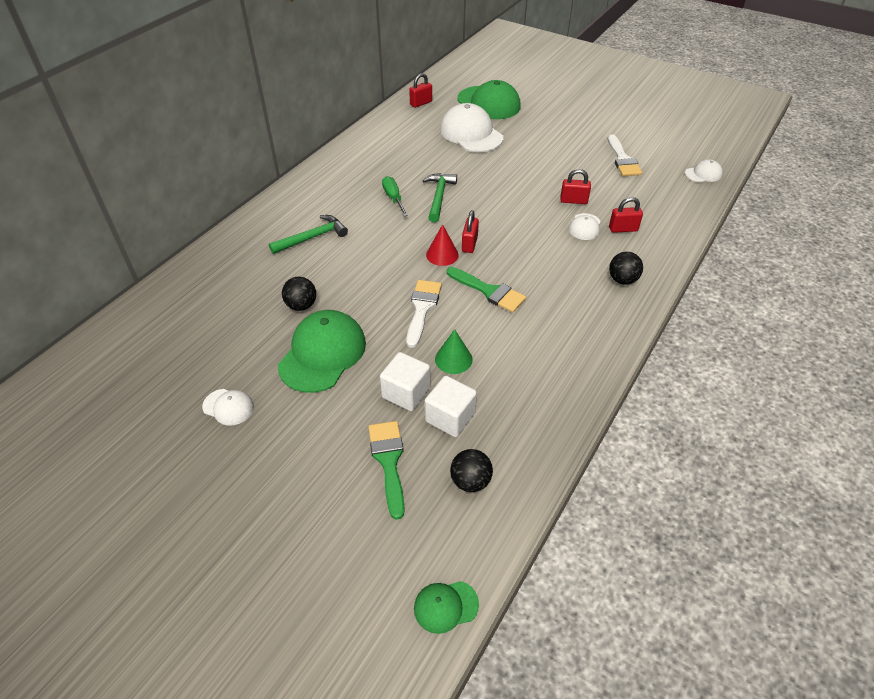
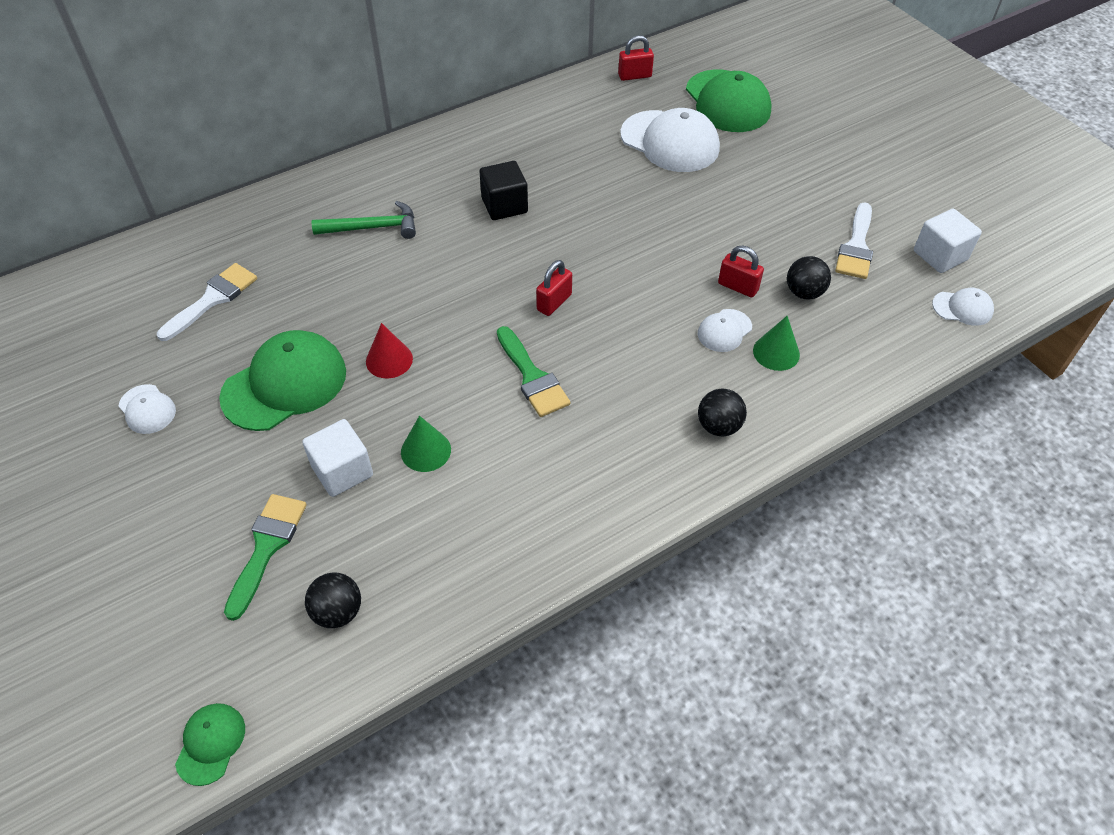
camera: 25 degrees right, 5 degrees up
(301, 305) = (302, 313): black ball -> black ball (804, 292)
(393, 198) = (504, 205): green screwdriver -> black cube
(422, 308) = (435, 369): white brush -> white brush (213, 299)
(439, 197) = (562, 222): green hammer -> none
(442, 255) = (509, 305): red cone -> red cone (389, 360)
(446, 606) = (210, 743): green cap -> green cap turned 90 degrees clockwise
(450, 417) = (370, 523): white cube -> white cube (940, 255)
(471, 133) = (670, 142): white cap -> white cap turned 135 degrees clockwise
(623, 229) = (776, 352): red padlock -> green cone

